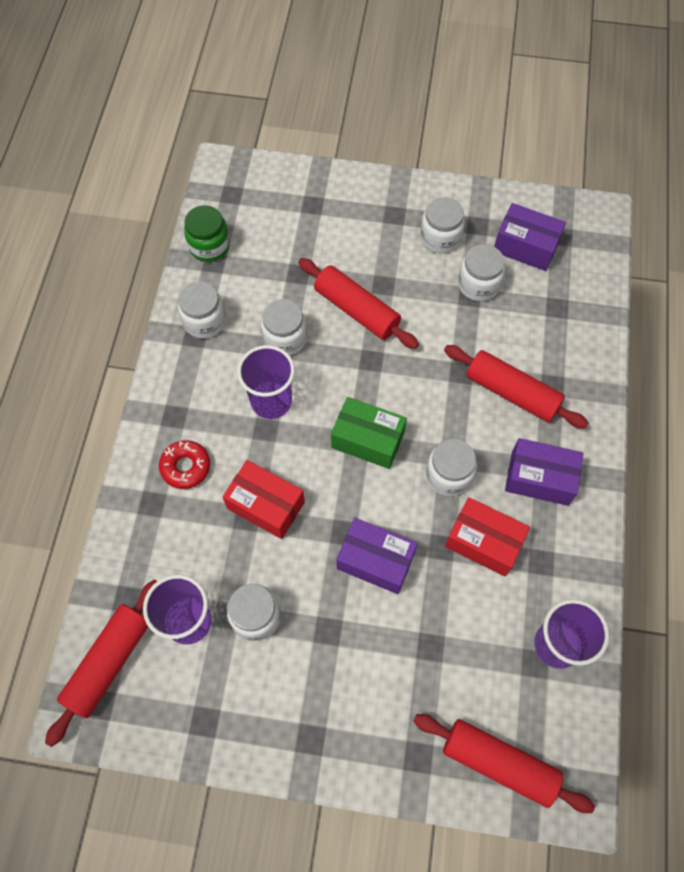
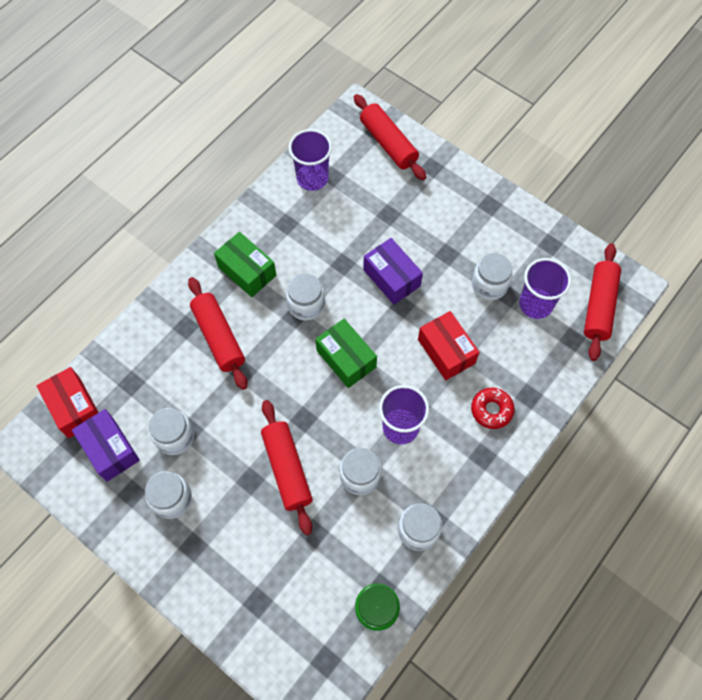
camera: 150 degrees left, 0 degrees up
(109, 662) = (599, 306): red rolling pin -> red rolling pin turned 45 degrees counterclockwise
(483, 542) = (313, 253): red box -> red box (74, 407)
(539, 478) = (247, 271): purple box -> green box

